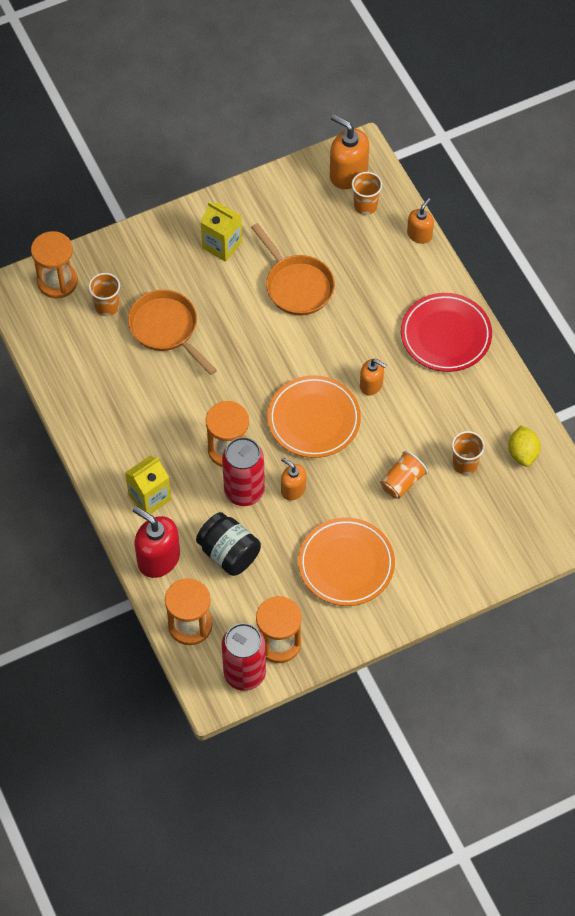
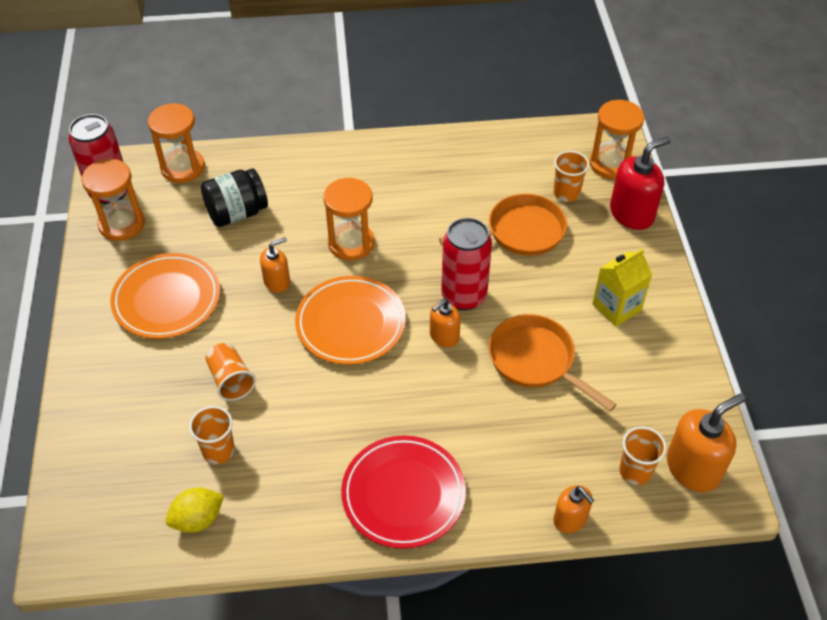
camera: 110 degrees right, 10 degrees down
(150, 497) = (330, 172): yellow carton -> none
(158, 558) = (263, 163): red soap dispenser -> red soap dispenser (632, 213)
(244, 491) = (297, 242): red can -> red can (464, 296)
(296, 285) = (536, 361): orange pan -> orange pan turned 60 degrees clockwise
(371, 385) = (369, 391): orange soap dispenser -> orange soap dispenser (444, 336)
(522, 453) = (198, 519): yellow lemon -> yellow lemon turned 45 degrees counterclockwise

